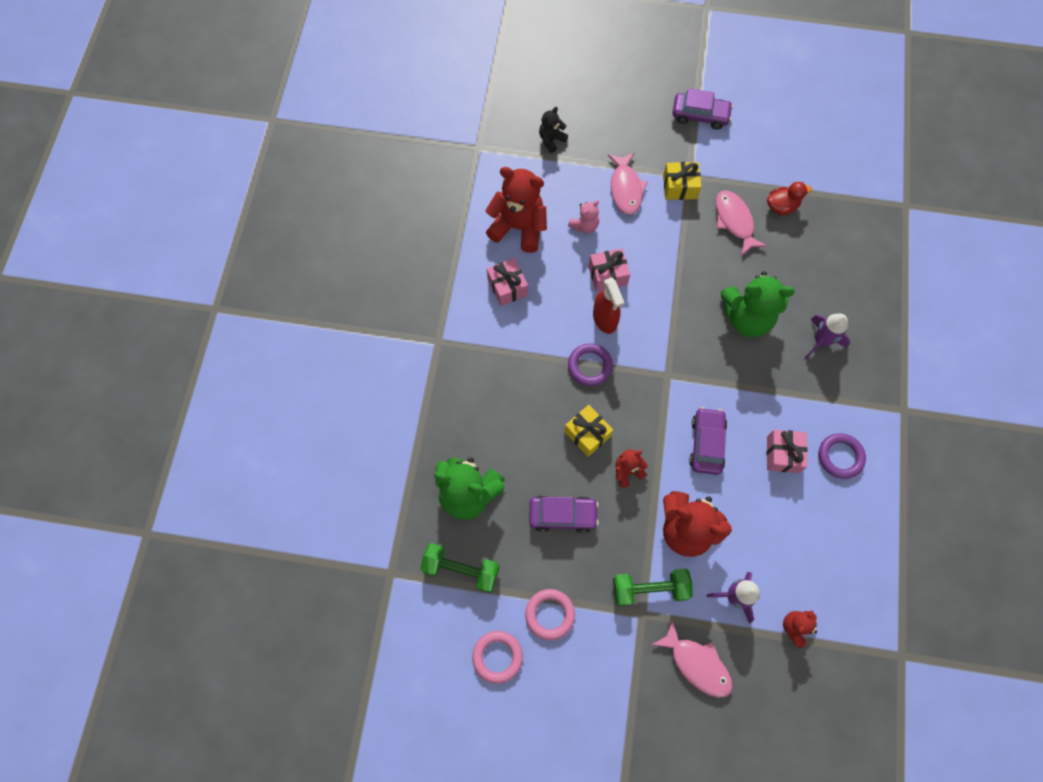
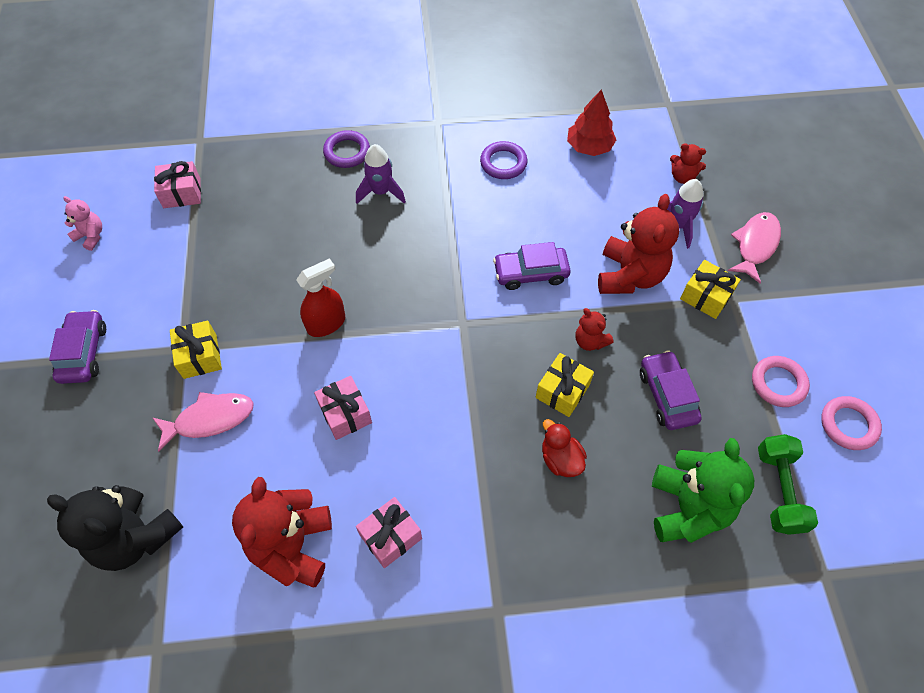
camera: 105 degrees left, 10 degrees down
(551, 140) = (135, 537): black teddy bear -> black teddy bear, size x1.99
(584, 226) = (276, 458): pink teddy bear -> pink teddy bear (91, 236)
(590, 366) = (476, 407): purple ring -> purple ring (347, 152)
(605, 319) = (408, 404): red spray bottle -> red spray bottle (326, 324)
(649, 589) = (705, 297): green dumbbell -> yellow gift
(734, 221) = (243, 290): pink fish -> none
(747, 317) = (369, 259): green teddy bear -> none
(781, 206) = (215, 247): red duck -> red duck (560, 459)
(782, 454) = (518, 207): pink gift -> pink gift (182, 193)
(850, 547) = (589, 147): none -> red tree

